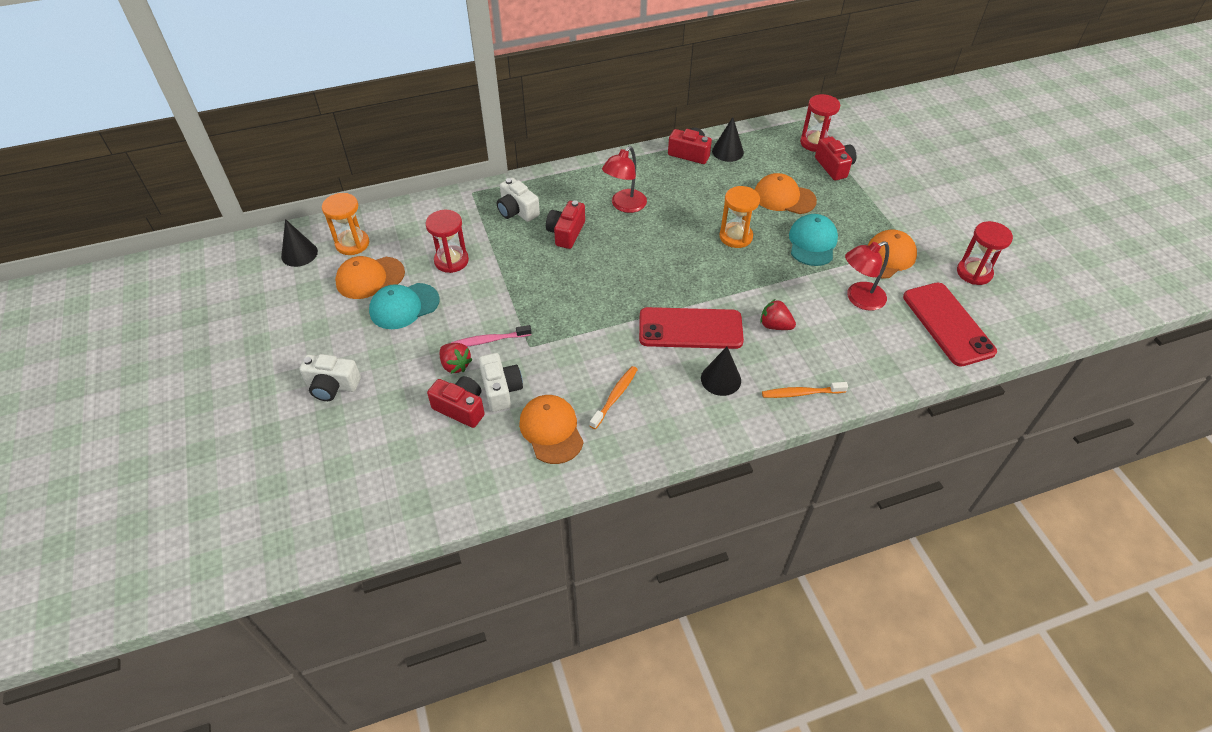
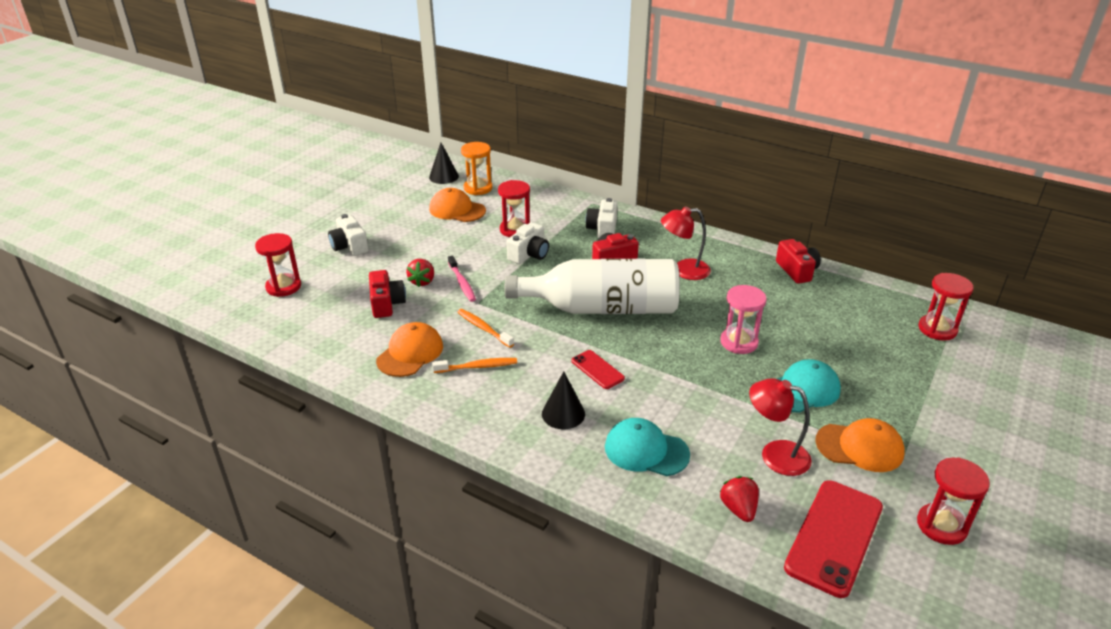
camera: 50 degrees right, 15 degrees down
(341, 472) = (283, 287): none -> red hourglass
(404, 306) = (449, 235): turquoise cap -> turquoise cap (646, 451)
(489, 340) = (462, 283): pink toothbrush -> pink toothbrush turned 150 degrees counterclockwise
(501, 389) = (422, 311): white camera -> white camera (529, 254)
(621, 279) = (602, 308): none -> white bottle
(690, 328) = (597, 369): red phone -> red phone, size x0.52
(727, 151) = (835, 288): black cone -> none
(736, 237) = (739, 342): orange hourglass -> pink hourglass
(775, 325) = (666, 416): red strawberry -> red strawberry (738, 509)
(784, 197) = (832, 346): orange cap -> none
(801, 393) = (606, 471): orange toothbrush -> orange toothbrush (483, 328)
(834, 167) = (926, 356): red camera -> none

